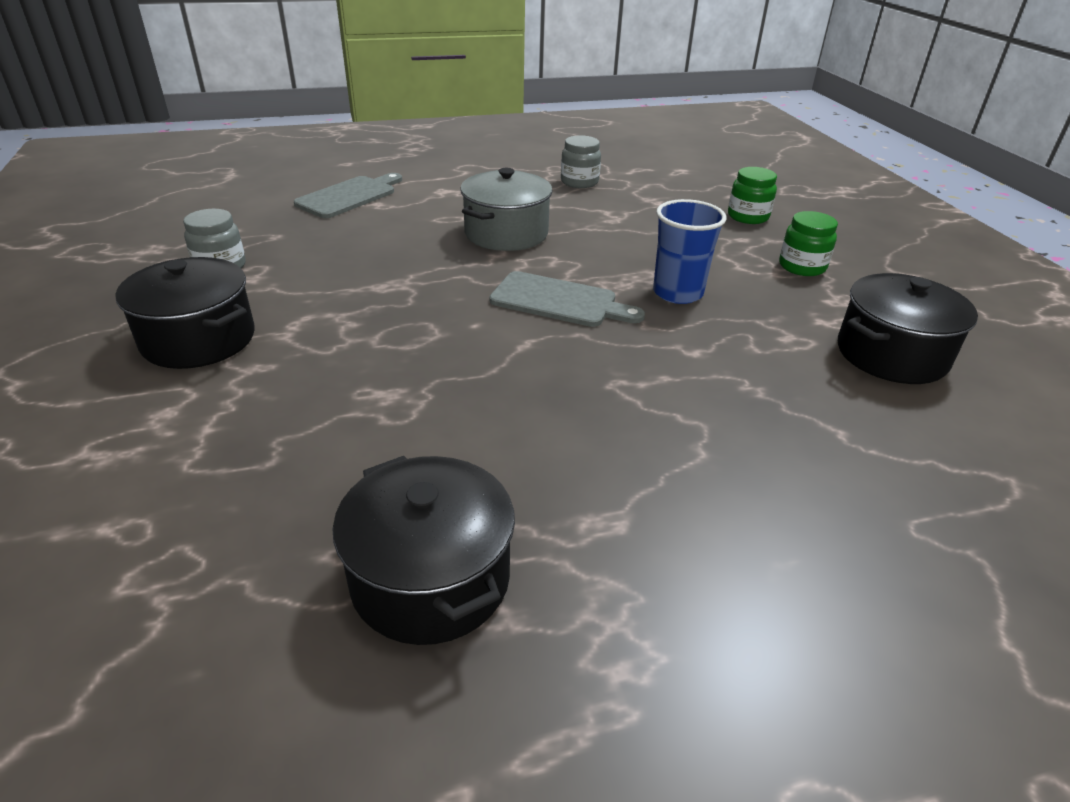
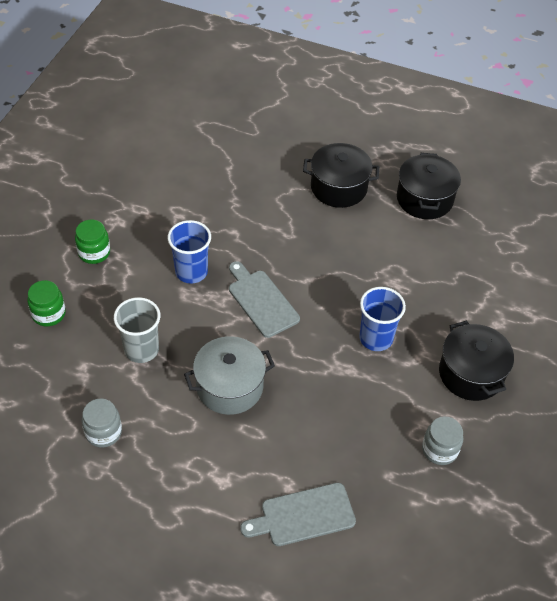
camera: 145 degrees left, 15 degrees up
(369, 323) = (376, 338): none -> blue cup
(627, 226) = (141, 349): none -> grey cup
(891, 354) = (149, 183): black pot -> black pot (339, 187)

